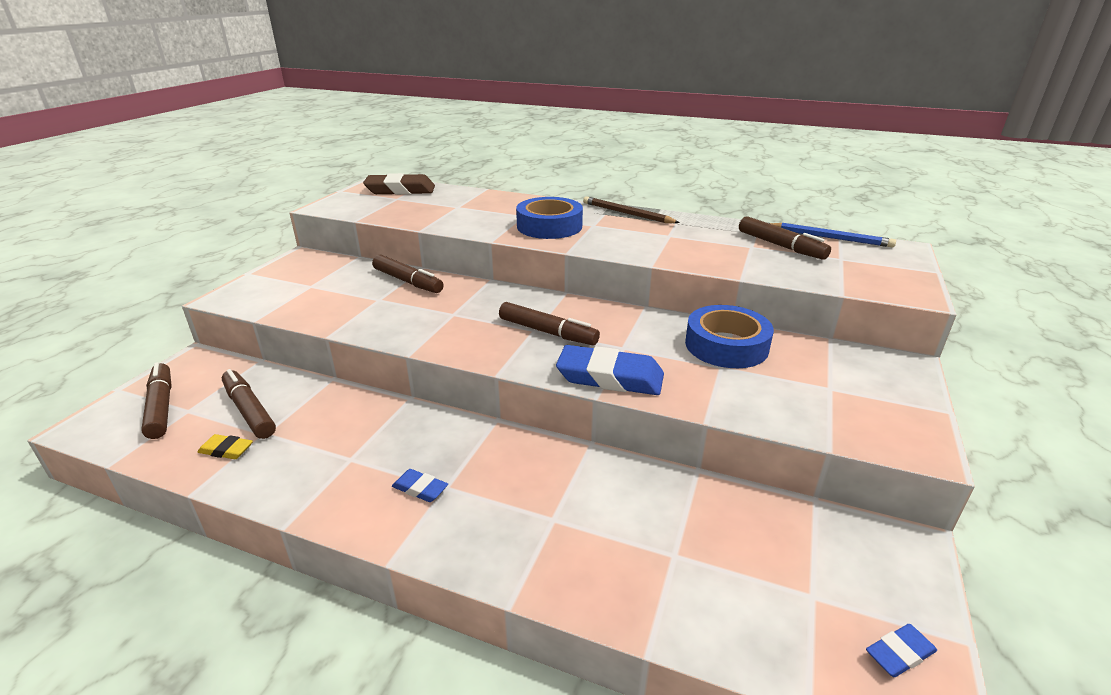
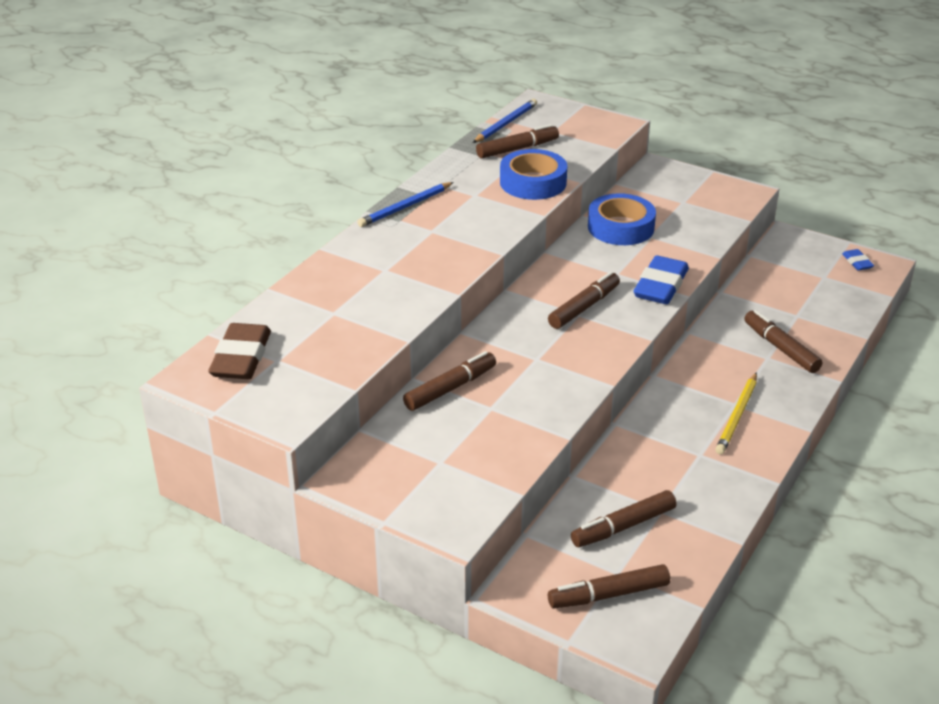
camera: 80 degrees left, 5 degrees up
(226, 450) = (684, 531): yellow eraser -> none
(420, 489) = (737, 416): blue eraser -> yellow pencil
(549, 226) = (427, 256): blue tape -> blue tape (533, 182)
(580, 533) = (780, 348): none -> brown marker
(627, 213) = (405, 207): brown pencil -> blue pencil

